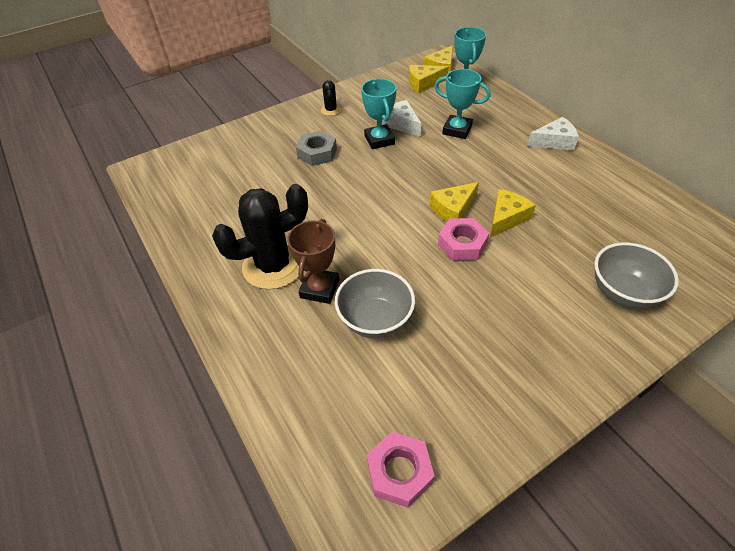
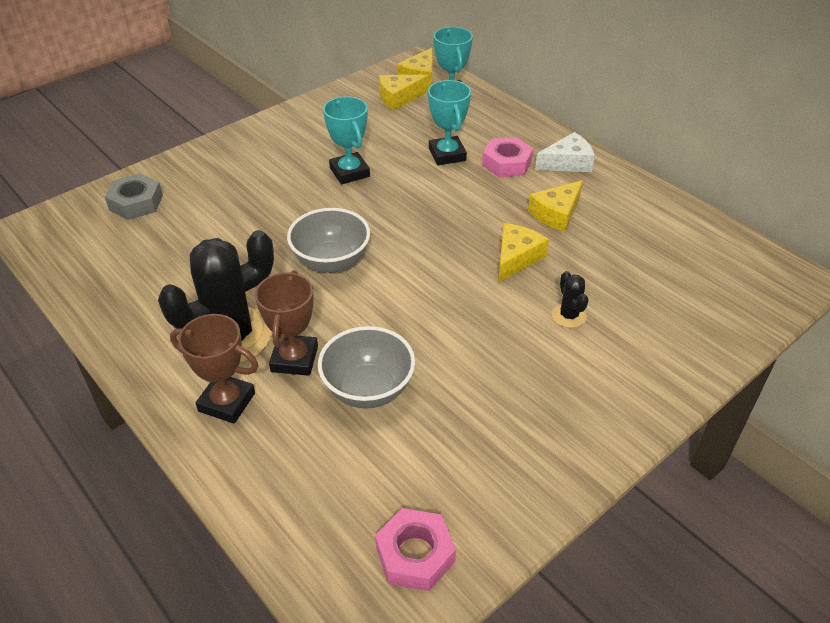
camera: 10 degrees left, 5 degrees down
(263, 320) = (227, 402): none -> brown trophy
(317, 153) = (270, 193): grey nut -> grey nut (136, 203)
(331, 110) = (281, 137): black cactus -> black cactus (568, 315)
(402, 124) = (376, 150): white cheese -> none
(453, 209) = (450, 252): yellow cheese -> yellow cheese (556, 214)
(457, 130) = (447, 155): turquoise trophy -> turquoise trophy turned 60 degrees clockwise
(462, 244) = (465, 292): pink nut -> pink nut (507, 163)
(623, 292) = (656, 333): grey bowl -> grey bowl (331, 262)

